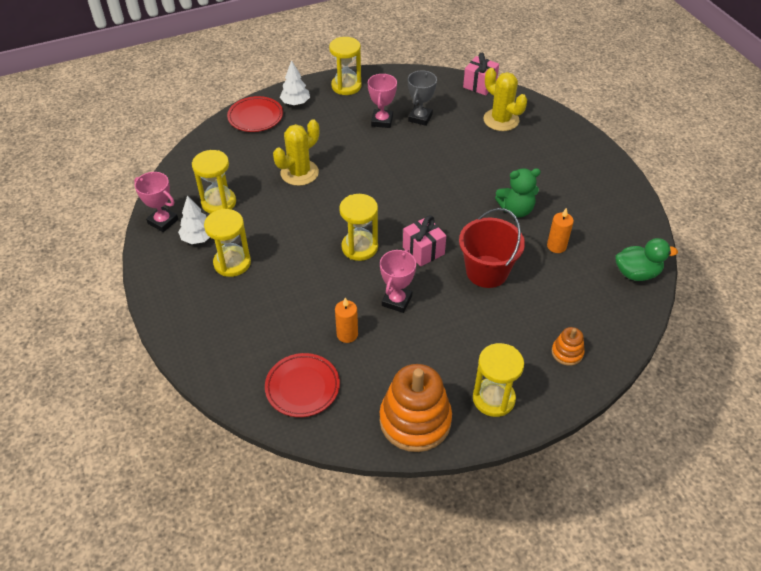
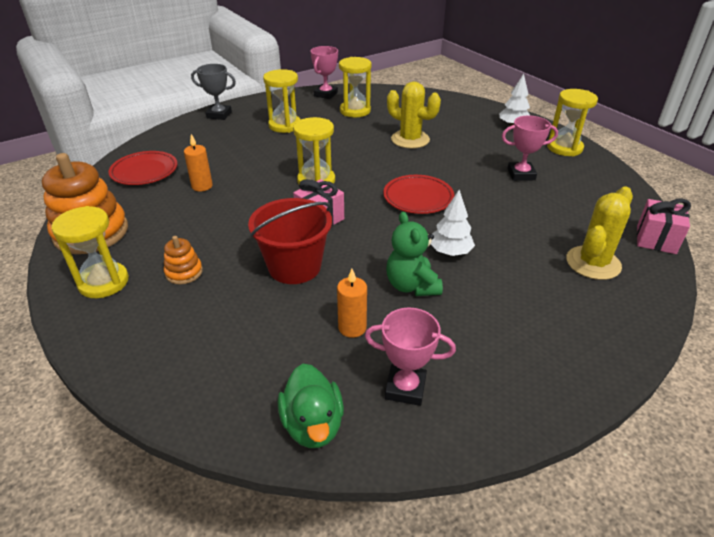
camera: 80 degrees right, 10 degrees down
(198, 238) = (310, 109): white tree -> white tree (450, 252)
(255, 117) = (477, 110): red plate -> red plate (418, 198)
(397, 301) = (245, 209): pink trophy -> pink trophy (405, 388)
(420, 118) = (546, 198): grey trophy -> grey trophy (219, 115)
(567, 352) = (160, 342): orange stacking toy -> orange stacking toy (184, 272)

